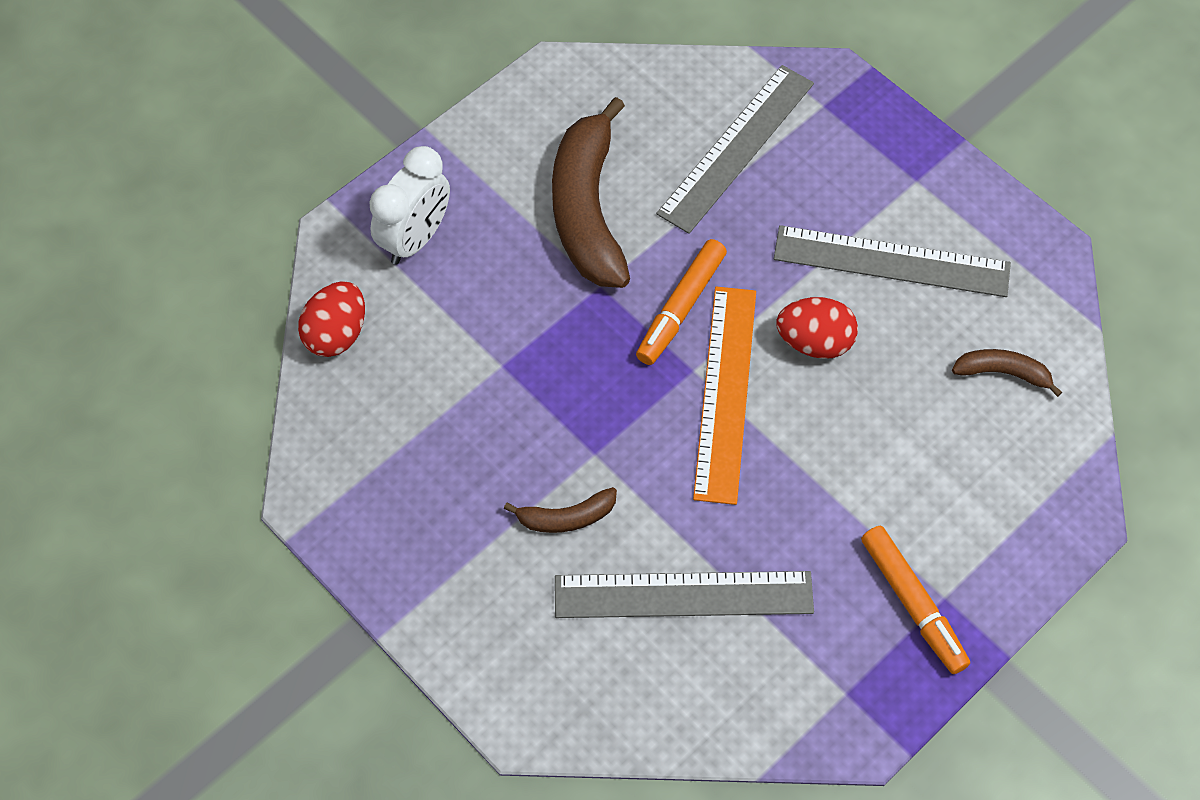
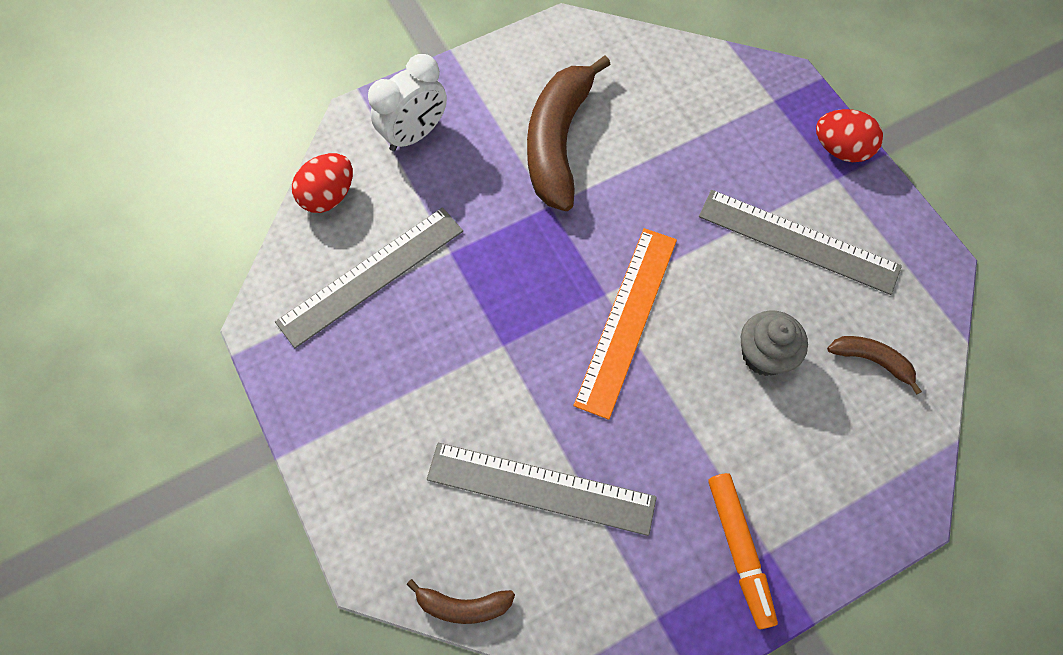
camera: 15 degrees right, 5 degrees up
(566, 517) = (463, 394): brown banana -> brown banana (463, 605)
(681, 308) = (610, 239): orange marker -> none
(736, 147) = (693, 118): grey ruler -> grey ruler (371, 275)
(814, 342) = (714, 294): red egg -> red egg (840, 149)
(886, 395) = (764, 355): none -> grey cupcake

